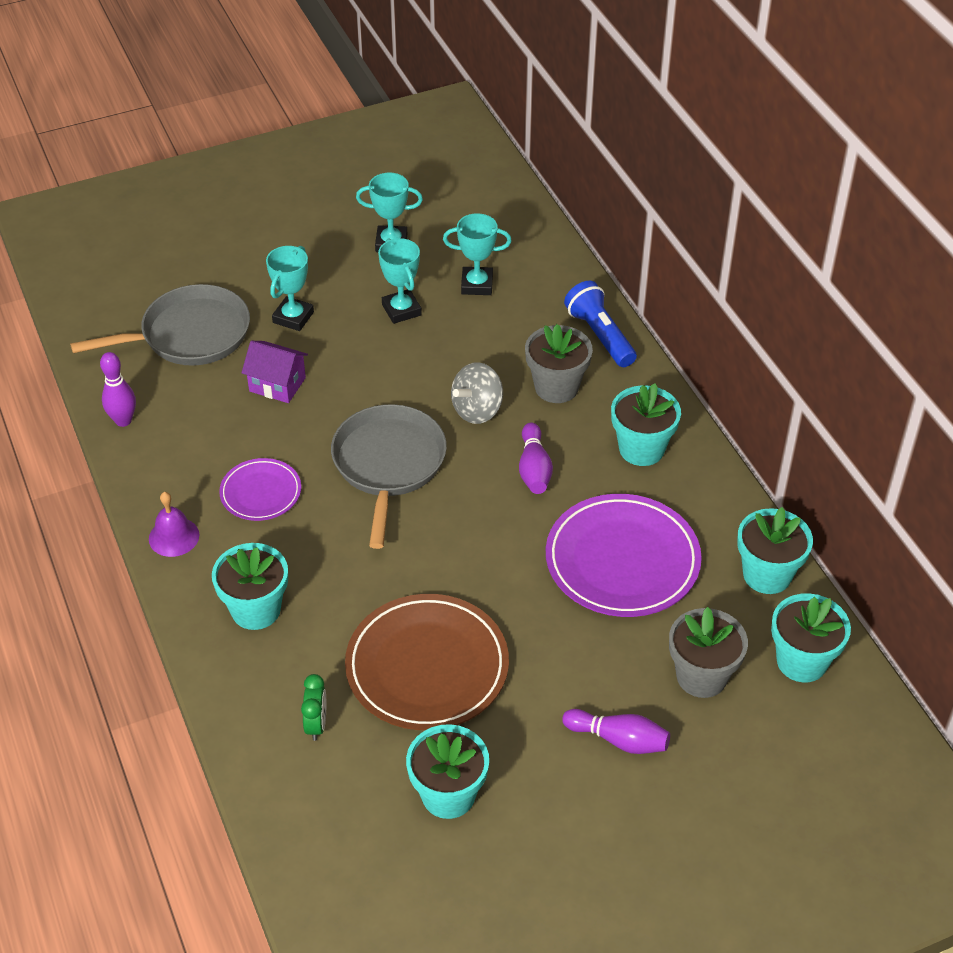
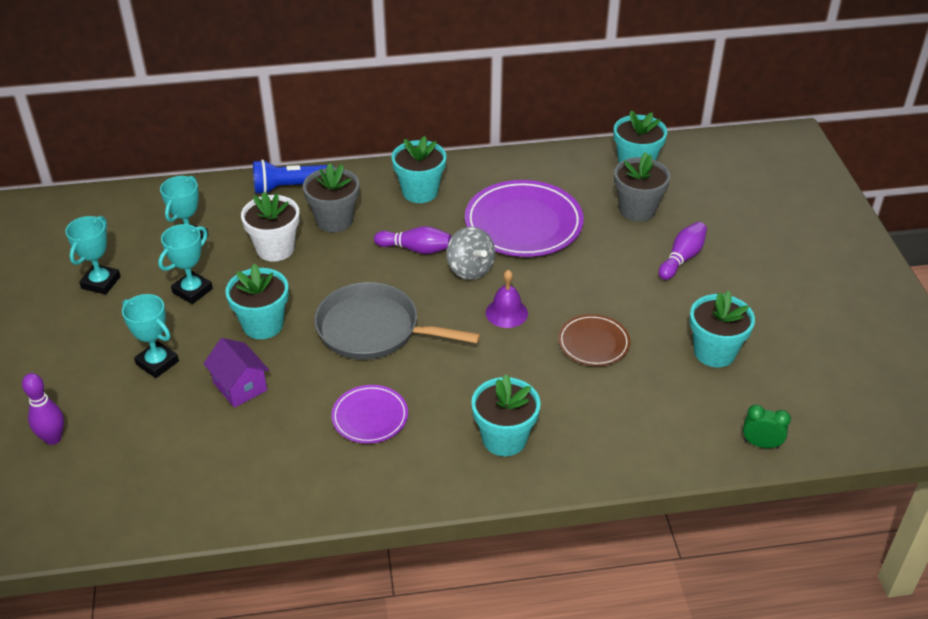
camera: 75 degrees left, 5 degrees down
(123, 420) = (227, 509): purple bowling pin -> purple bowling pin (53, 438)
(174, 537) = (398, 486): purple bell -> purple bell (506, 313)
(189, 335) = (135, 442): grey pan -> none
(277, 384) = (240, 386): purple house -> purple house turned 75 degrees counterclockwise
(316, 724) = (634, 417): green clock -> green clock (761, 444)
(401, 310) = (192, 291): turquoise trophy -> turquoise trophy turned 45 degrees counterclockwise
(427, 666) = (593, 343): brown plate -> brown plate, size x0.54
(477, 410) = (337, 267): grey spinning top -> grey spinning top (470, 269)
(489, 352) = (275, 249): none -> white flower pot
(767, 574) = (559, 162): turquoise flower pot -> turquoise flower pot (263, 325)

